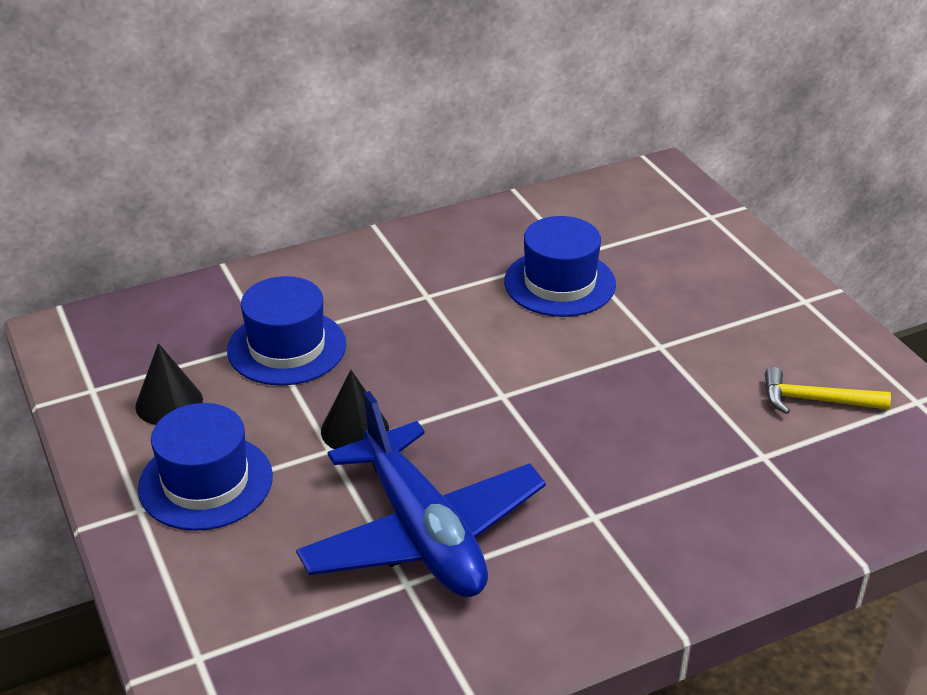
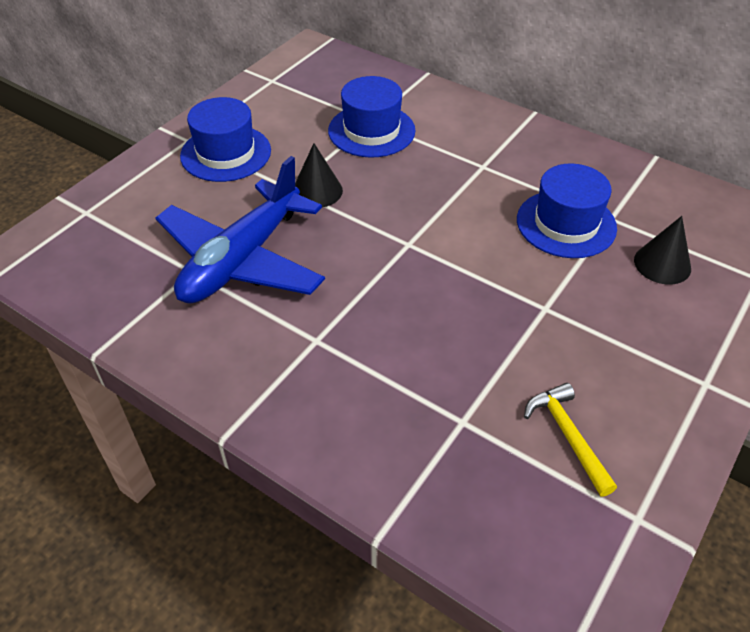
camera: 60 degrees right, 10 degrees up
(169, 403) = (282, 110): black cone -> black cone (662, 264)

